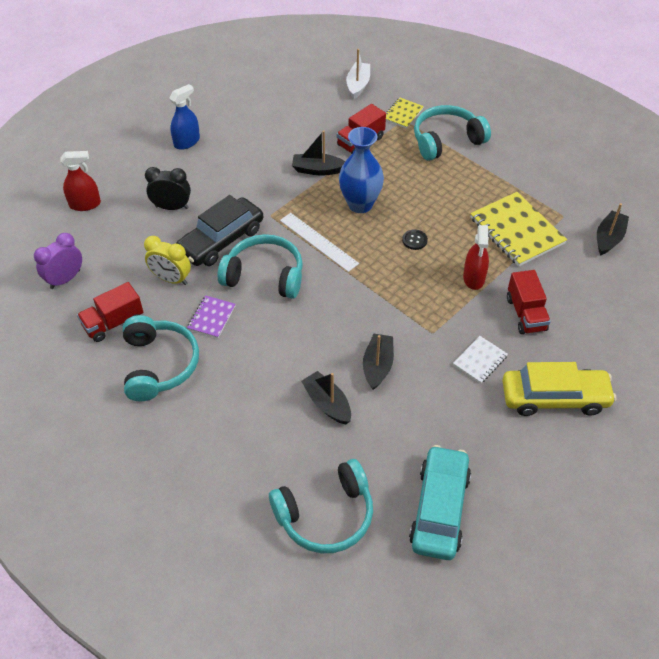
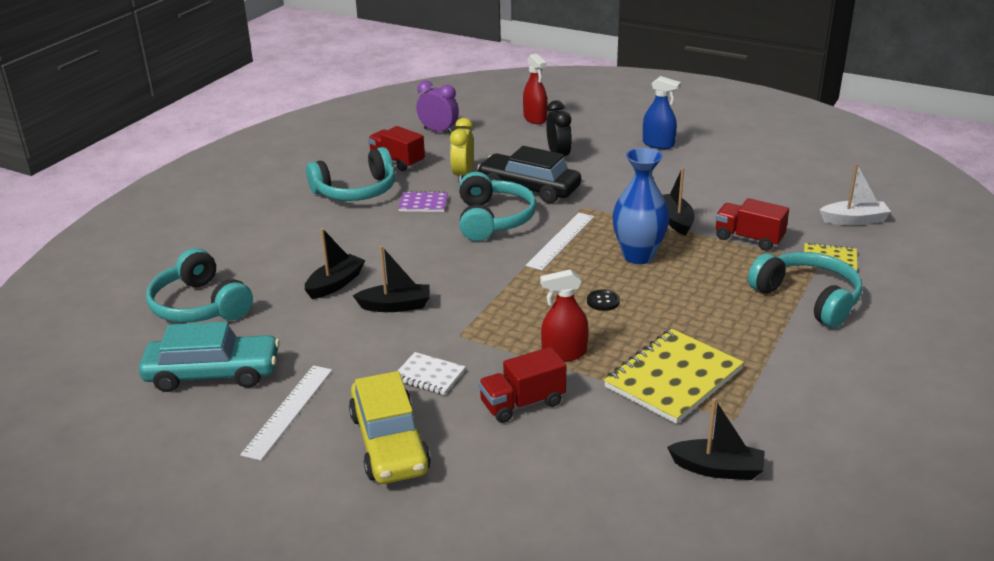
camera: 75 degrees right, 20 degrees down
(503, 457) = (288, 411): none -> white ruler

